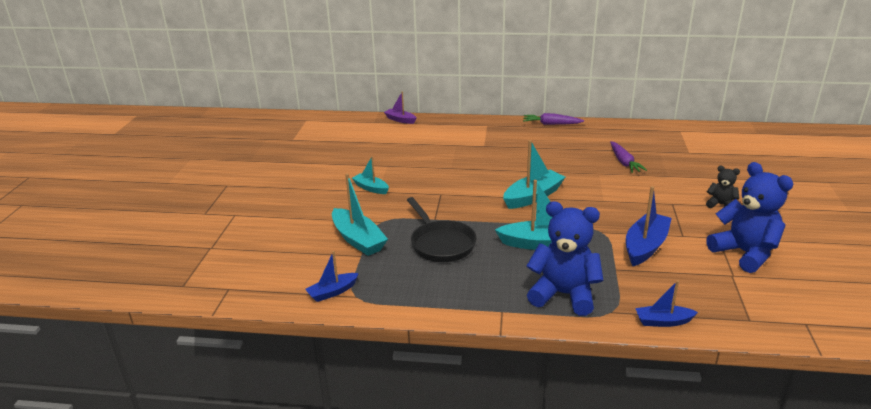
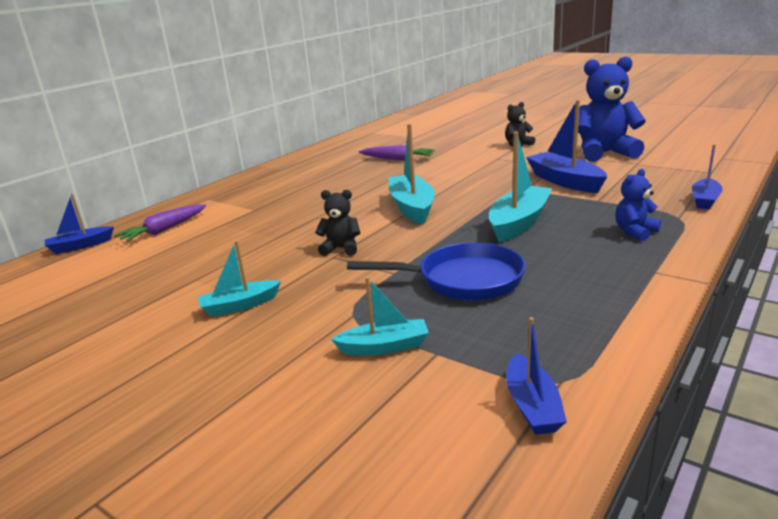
camera: 60 degrees left, 5 degrees down
(358, 240) = (384, 347): turquoise boat -> turquoise boat, size x0.60
(400, 120) = (80, 246): purple boat -> blue boat
(441, 243) = (463, 280): black pan -> blue pan
(452, 193) = (341, 249): none -> black teddy bear
(551, 124) = (268, 171): purple carrot -> purple carrot (164, 230)
(563, 294) = (635, 232): blue teddy bear -> blue teddy bear, size x0.49

